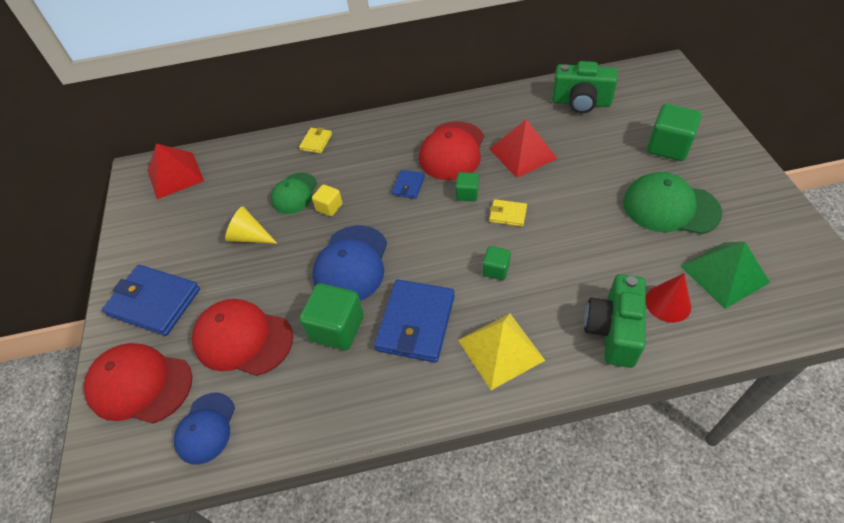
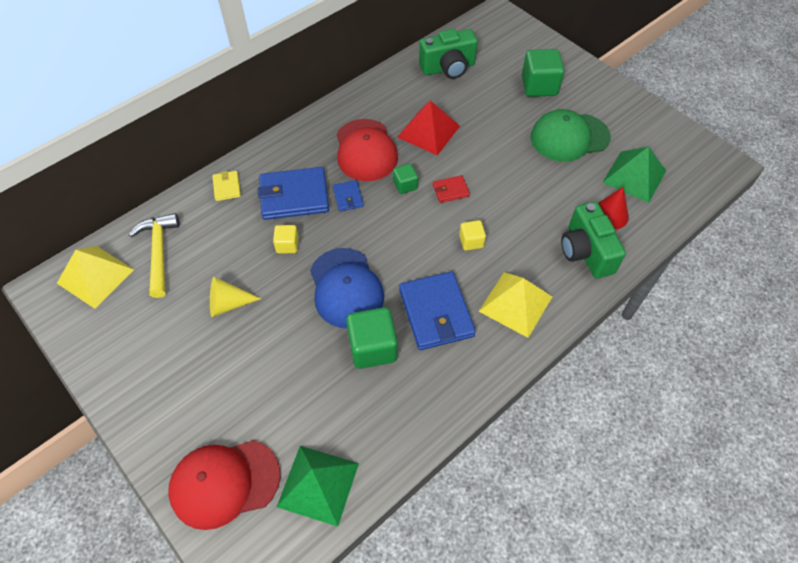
camera: 35 degrees left, 5 degrees up
(154, 302) = (177, 406): blue wallet -> blue wallet (294, 196)
(175, 175) = (95, 276): red pyramid -> yellow pyramid
(206, 428) = (318, 484): blue cap -> green pyramid
(230, 174) = (159, 252): none -> yellow hammer
(243, 339) = (294, 396): red cap -> none
(294, 193) = (243, 245): green cap -> none
(496, 270) = (471, 241): green cube -> yellow cube
(508, 214) = (450, 190): yellow wallet -> red wallet

